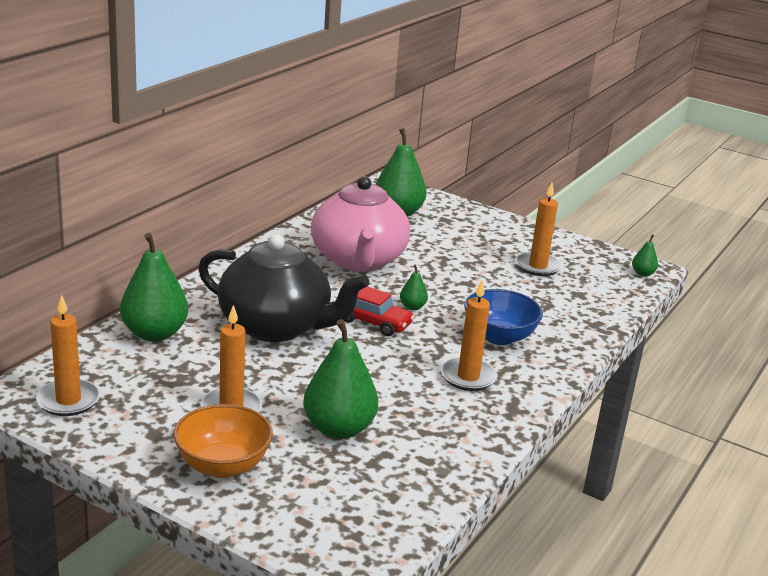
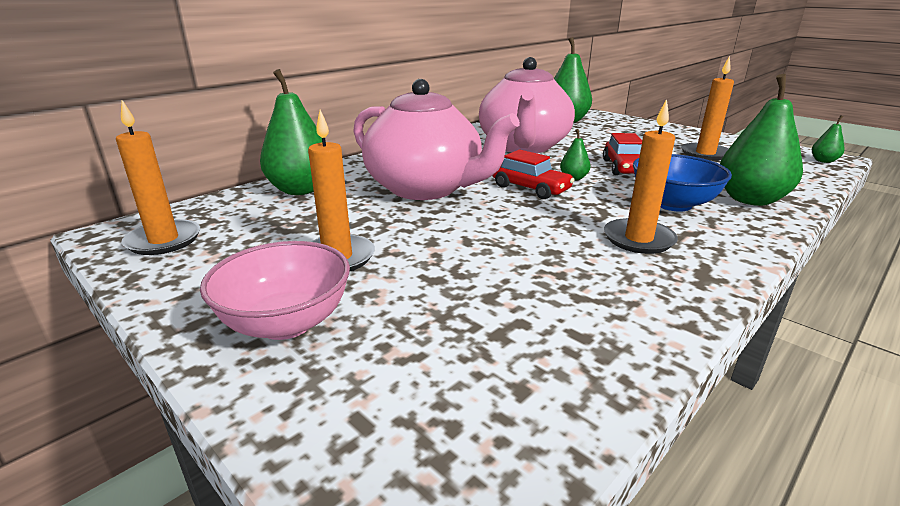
camera: 15 degrees right, 0 degrees up
(222, 465) = (286, 323): orange bowl -> pink bowl
(276, 327) = (426, 188): black teapot -> pink teapot
(338, 428) = (462, 286): green pear -> green pear (750, 199)
(459, 290) = (624, 168): none -> red car

